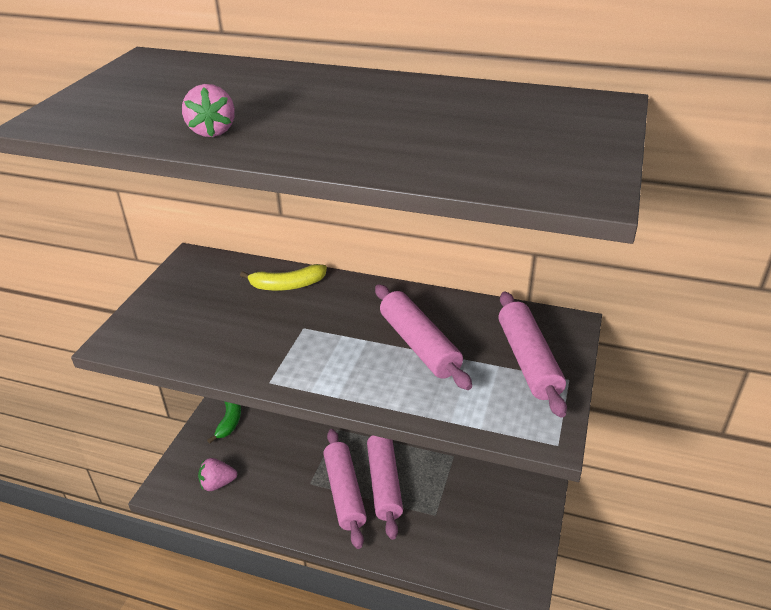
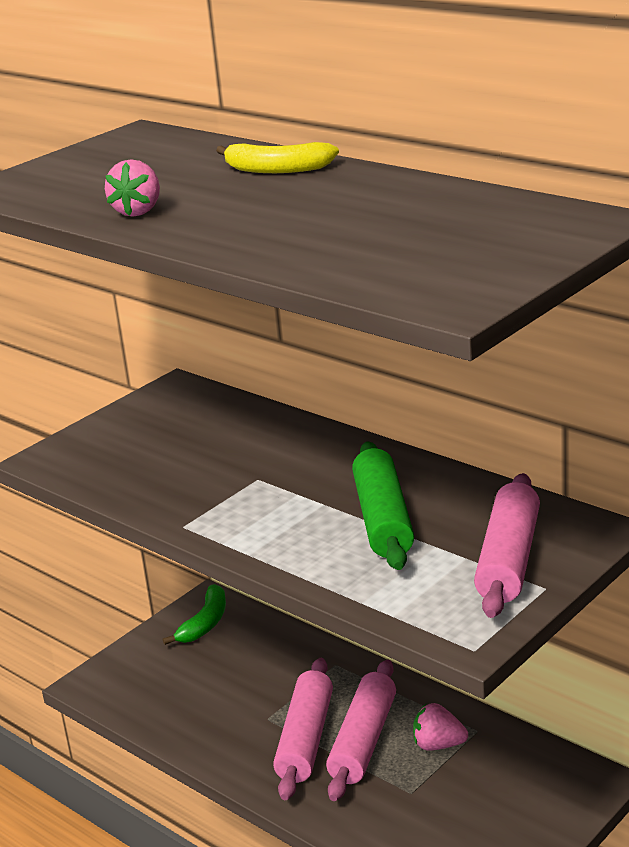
camera: 25 degrees right, 10 degrees down
(217, 483) = (154, 693): pink strawberry -> pink strawberry (438, 745)
(287, 285) = (269, 431): yellow banana -> yellow banana (276, 169)
(419, 345) = (383, 519): pink rolling pin -> green rolling pin

